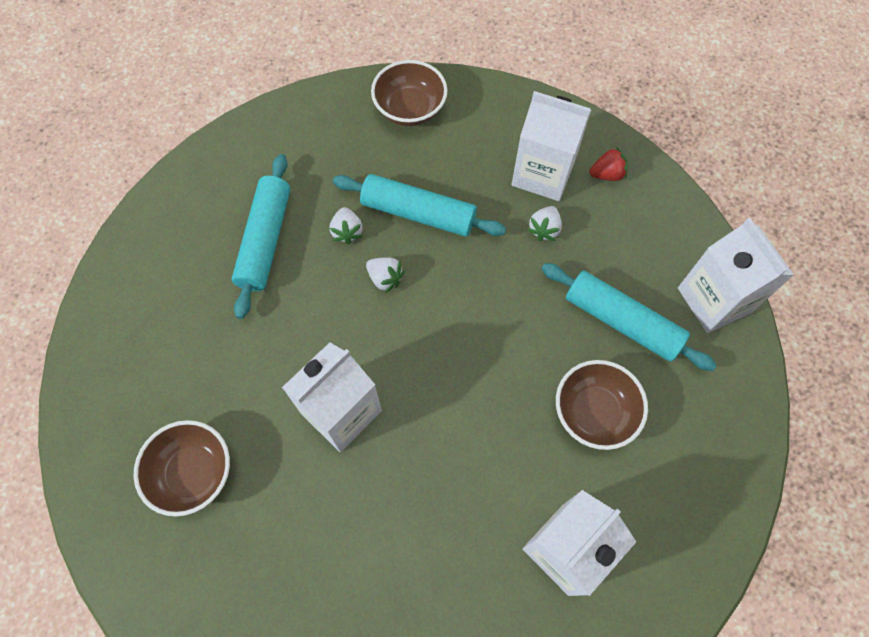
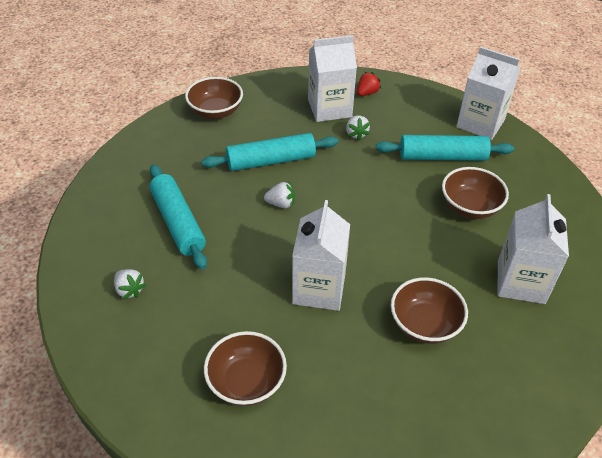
camera: 35 degrees left, 20 degrees down
(347, 231) = (232, 191): white strawberry -> white strawberry (129, 290)
(414, 528) = (424, 324): none -> brown bowl

